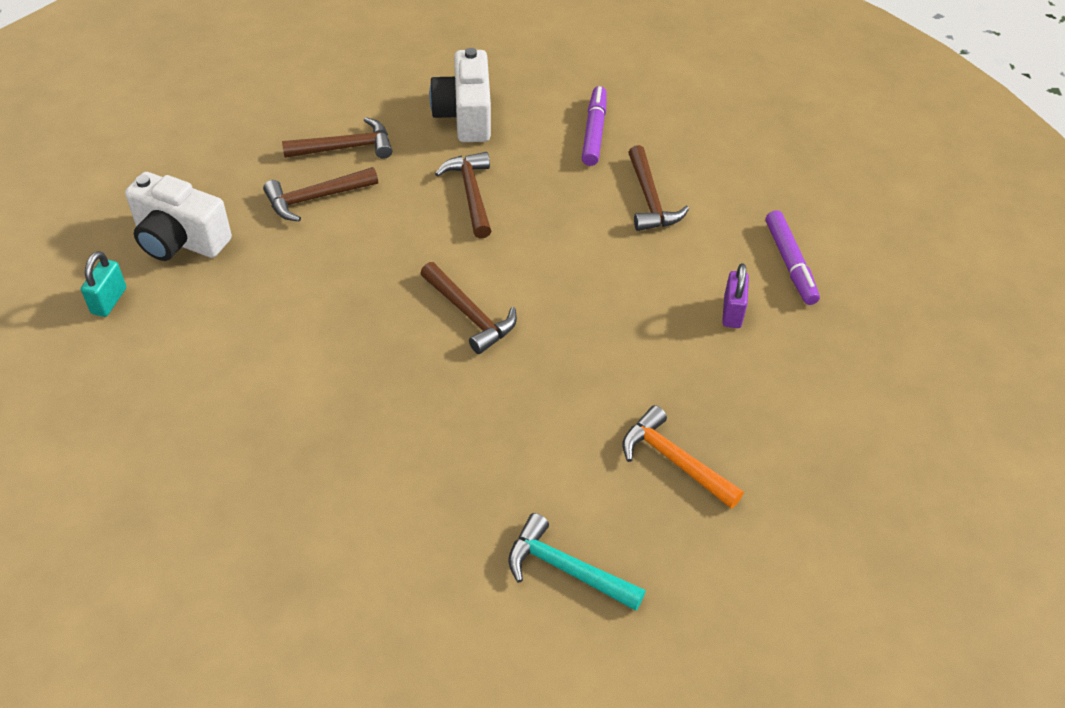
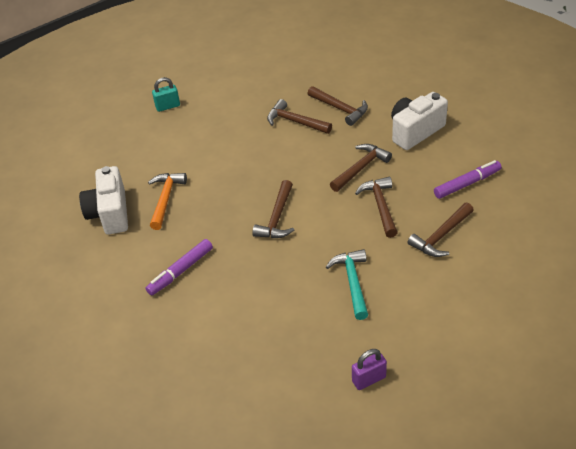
camera: 60 degrees right, 5 degrees down
(180, 240) = (223, 101): white camera -> white camera (110, 213)
(552, 216) = (380, 206): none -> brown hammer
(566, 569) = (150, 348): turquoise hammer -> turquoise hammer (352, 282)
(674, 461) = (256, 353): orange hammer -> orange hammer (165, 199)
(732, 312) = (392, 320): purple padlock -> purple padlock (369, 379)
(790, 263) = (462, 326): purple marker -> purple marker (180, 271)

